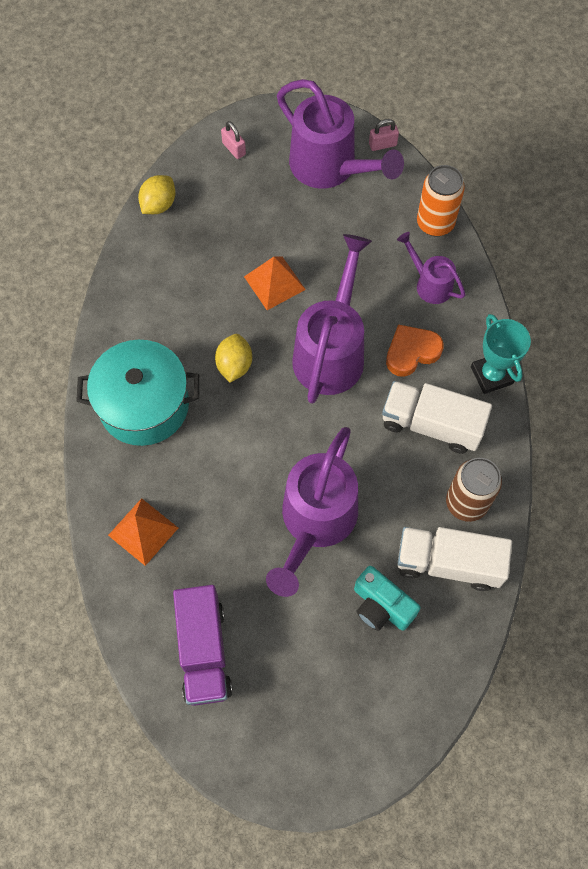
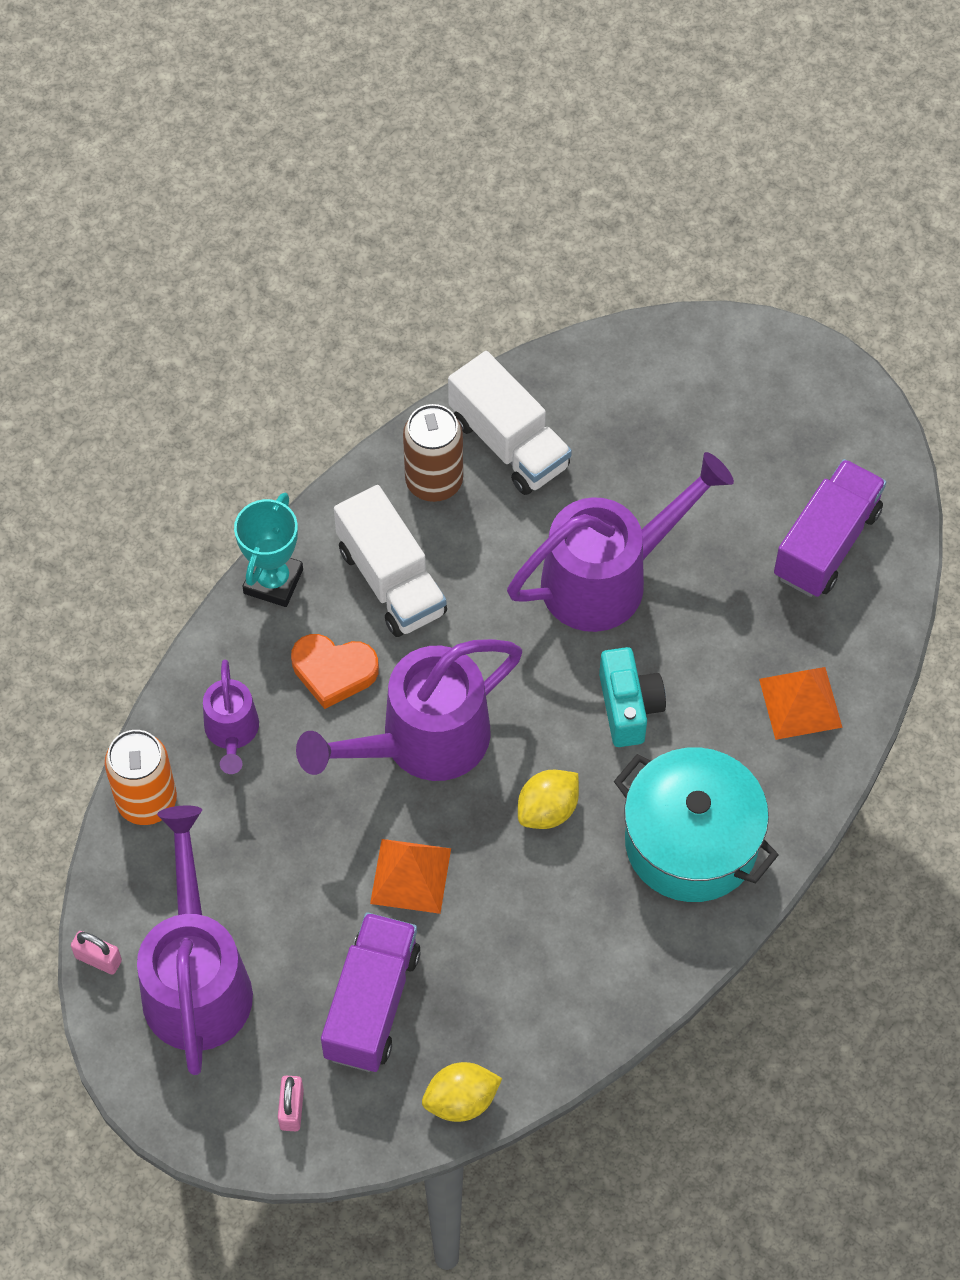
camera: 140 degrees left, 5 degrees down
(238, 215) = (372, 1004): none -> purple truck
(381, 606) = (613, 455): turquoise camera -> turquoise camera (629, 707)

